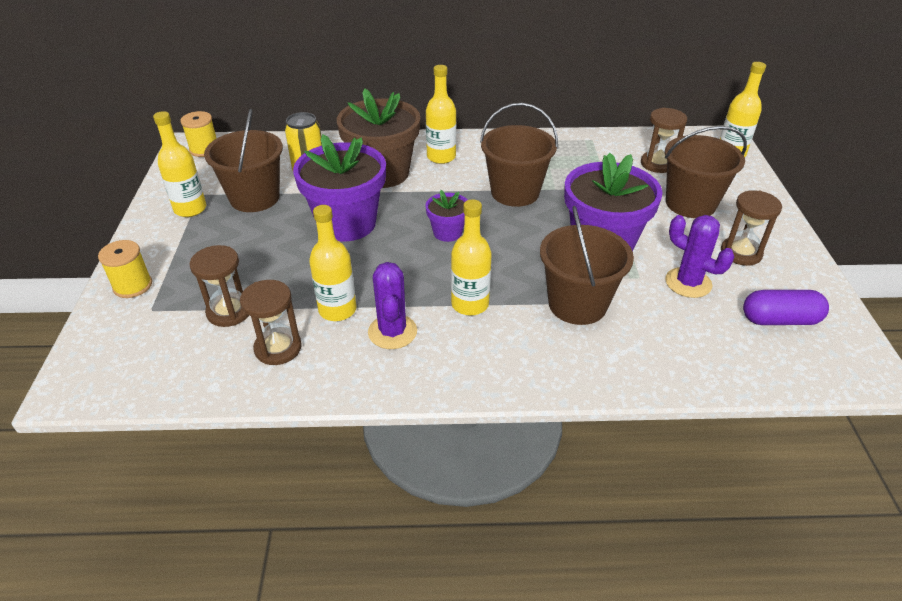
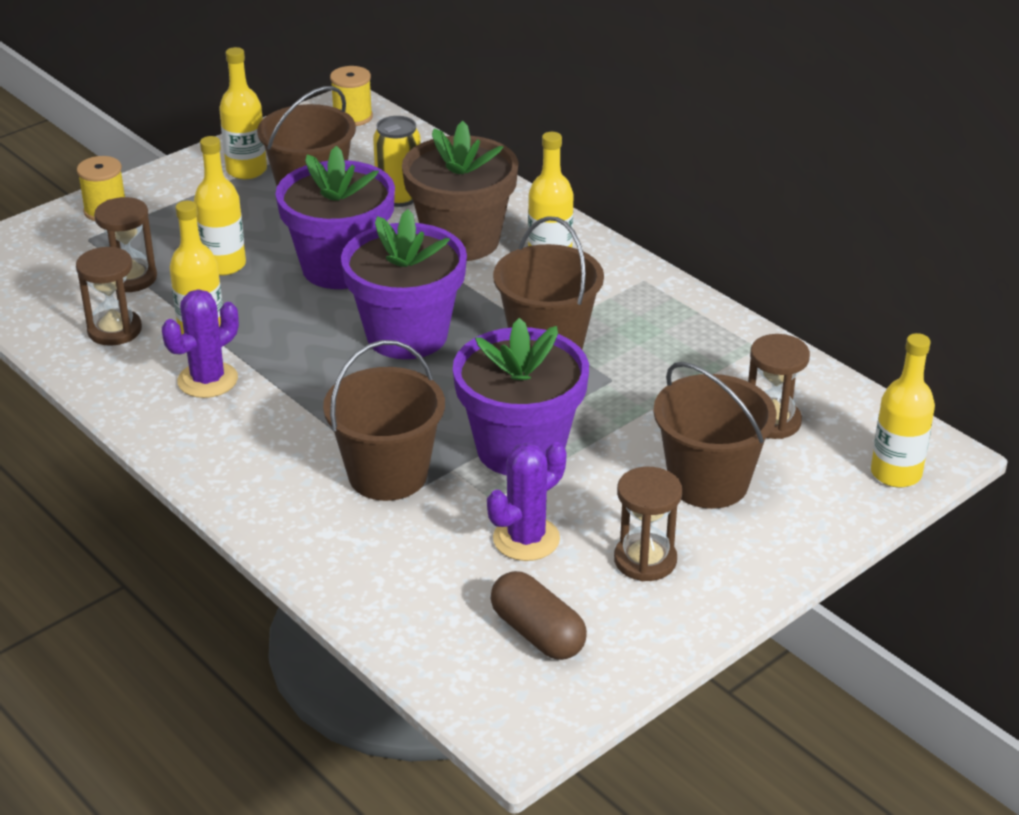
camera: 50 degrees right, 5 degrees down
(447, 232) = (407, 335): purple flower pot -> purple flower pot, size x2.03
(470, 304) = (303, 406): yellow bottle -> yellow bottle (224, 265)
(688, 283) = (526, 539): purple cactus -> purple cactus turned 45 degrees clockwise
(779, 320) = (537, 633): purple capsule -> brown capsule

